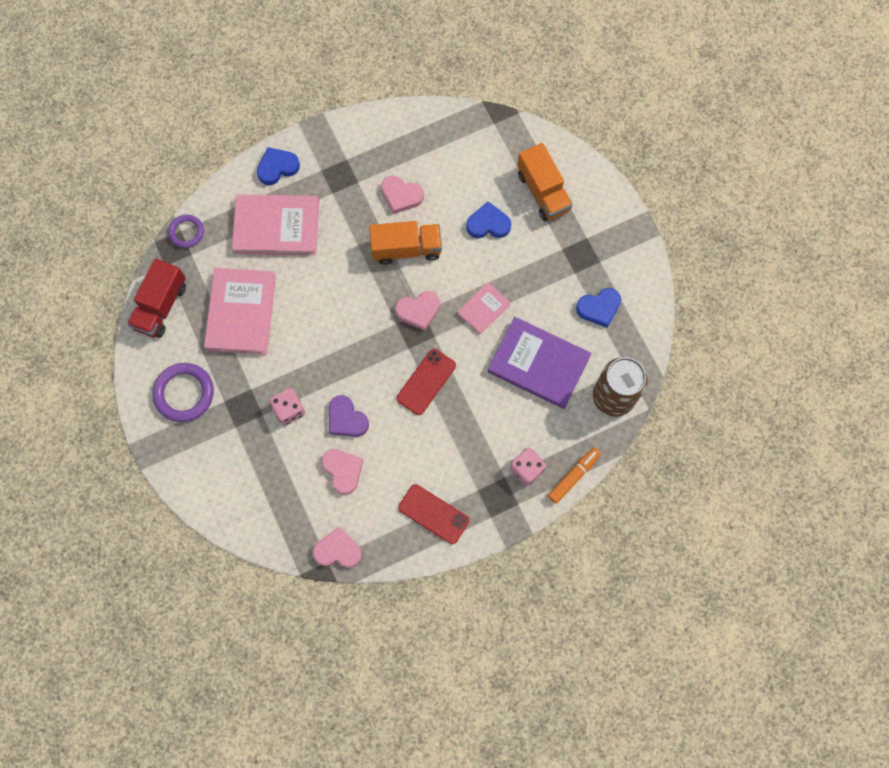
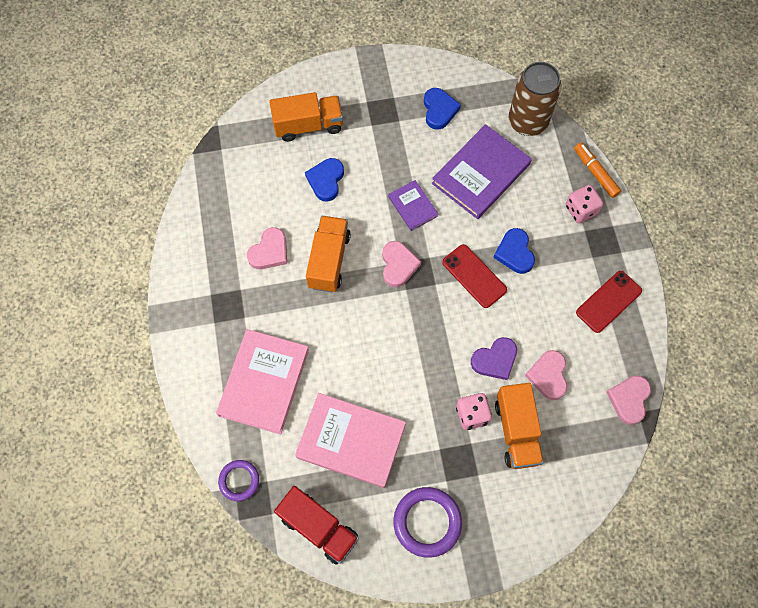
camera: 75 degrees left, 5 degrees down
(277, 167) = (195, 366): blue heart -> blue heart (514, 253)
(283, 452) = (516, 431): none -> orange truck
(343, 470) = (548, 376): pink heart -> pink heart turned 75 degrees counterclockwise
(483, 309) = (413, 206): pink book -> purple book

